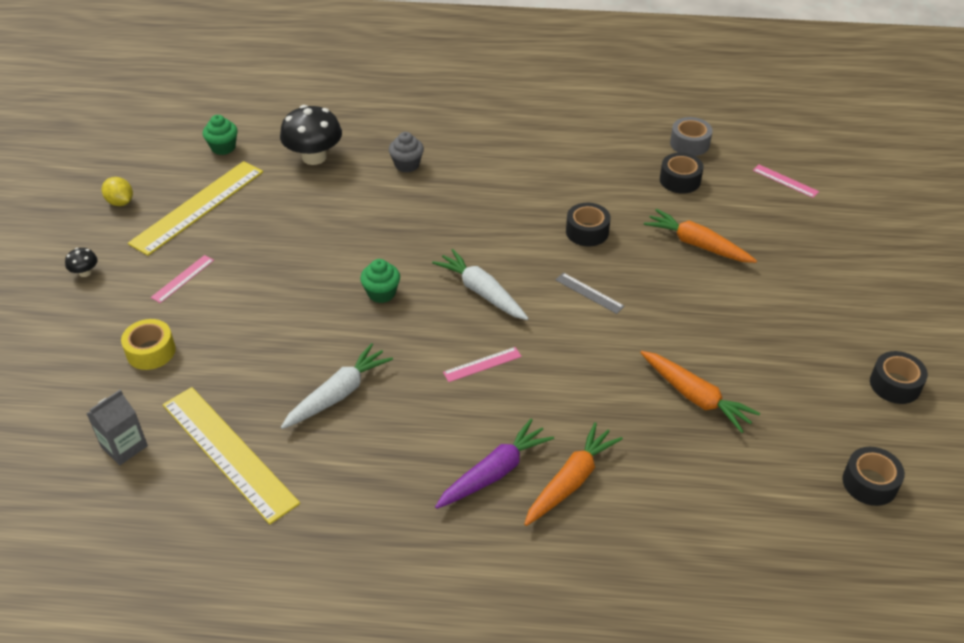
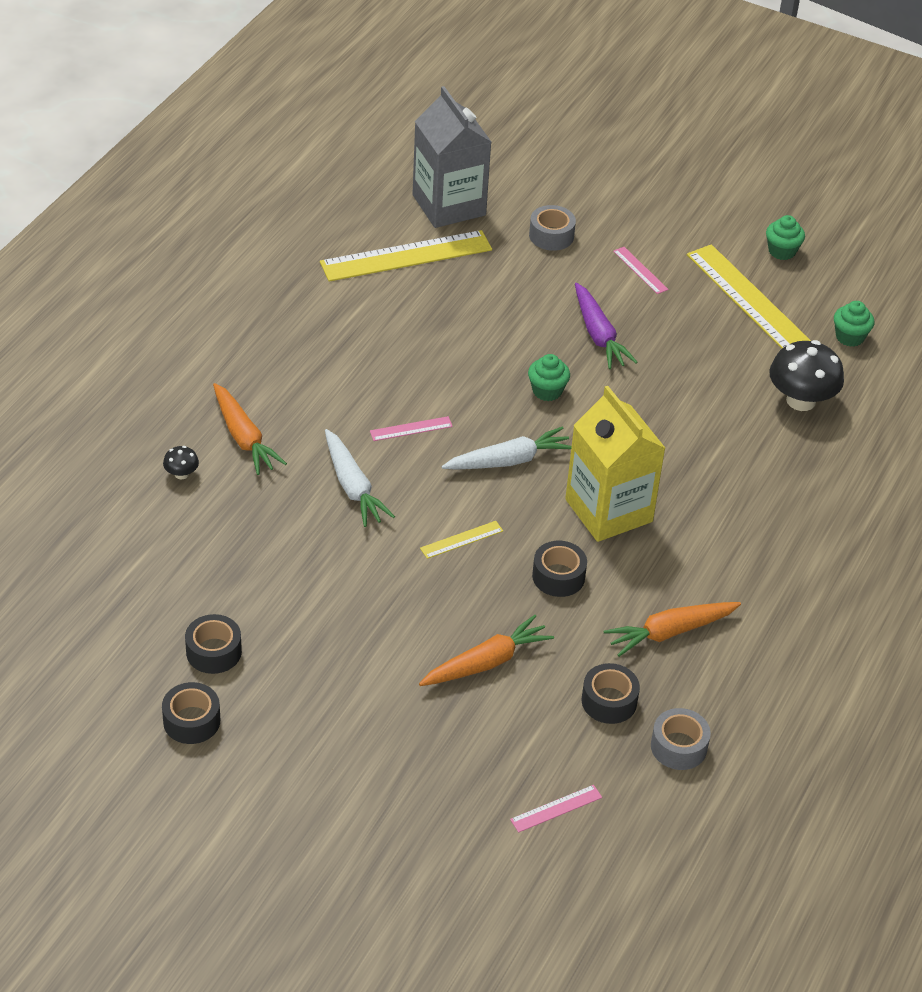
camera: 110 degrees right, 0 degrees up
(85, 272) = (681, 215): black mushroom -> black mushroom (181, 474)
(120, 202) = (782, 251): yellow lemon -> green cupcake
(124, 446) = (449, 205): grey carton -> grey carton, size x1.97
(151, 351) = (551, 236): yellow tape -> grey tape
(338, 394) = (432, 330): white carrot -> white carrot (352, 486)
(407, 165) = (752, 469): grey cupcake -> none
(482, 364) = (411, 429): pink ruler -> pink ruler turned 75 degrees clockwise
(494, 472) = (284, 395): purple carrot -> purple carrot (598, 335)
(500, 224) = (608, 510): none -> yellow carton
(589, 293) = (461, 539): grey ruler -> yellow ruler
(695, 397) = (278, 558): orange carrot -> orange carrot (670, 632)
(869, 483) = (102, 632): black tape -> black tape (214, 652)

